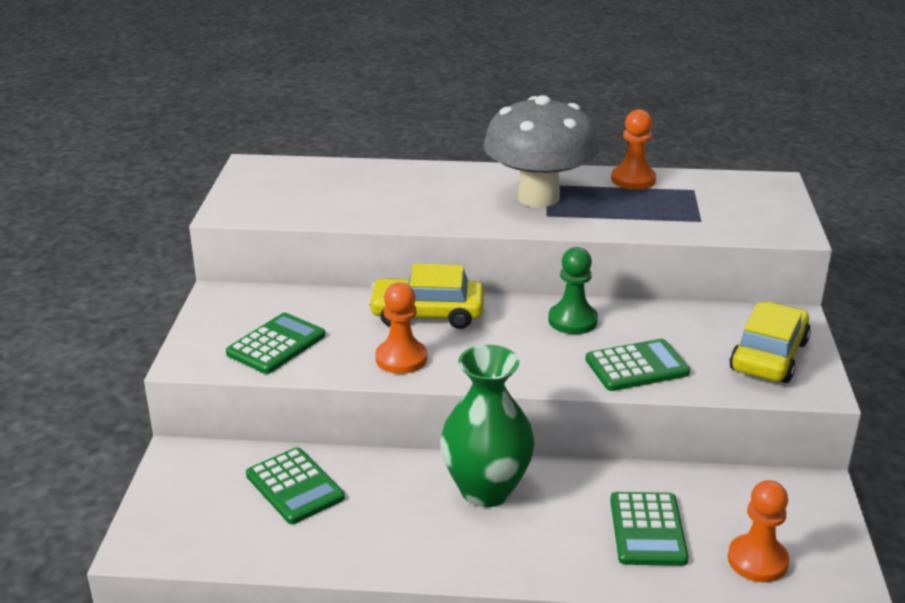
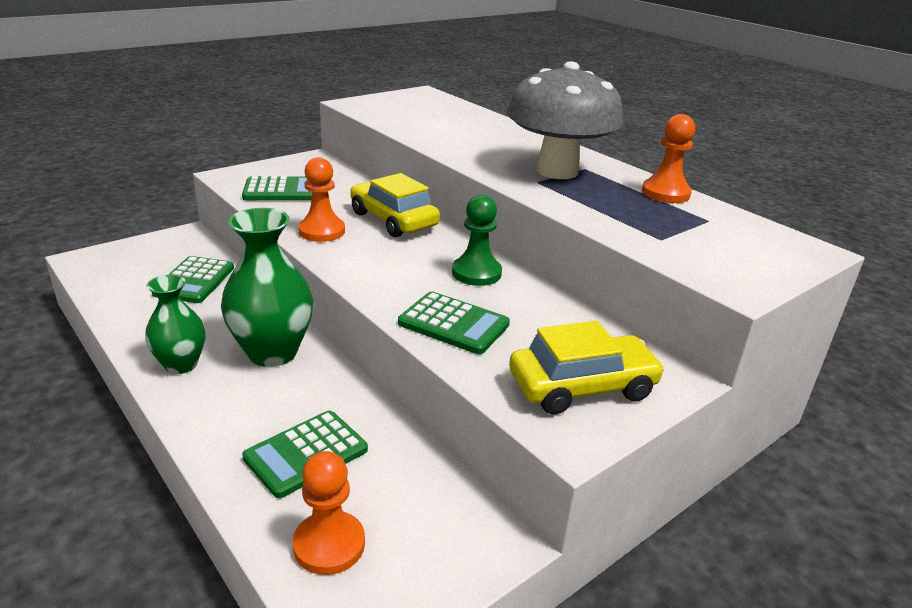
camera: 45 degrees right, 0 degrees up
(446, 548) = (181, 364): none -> green vase

